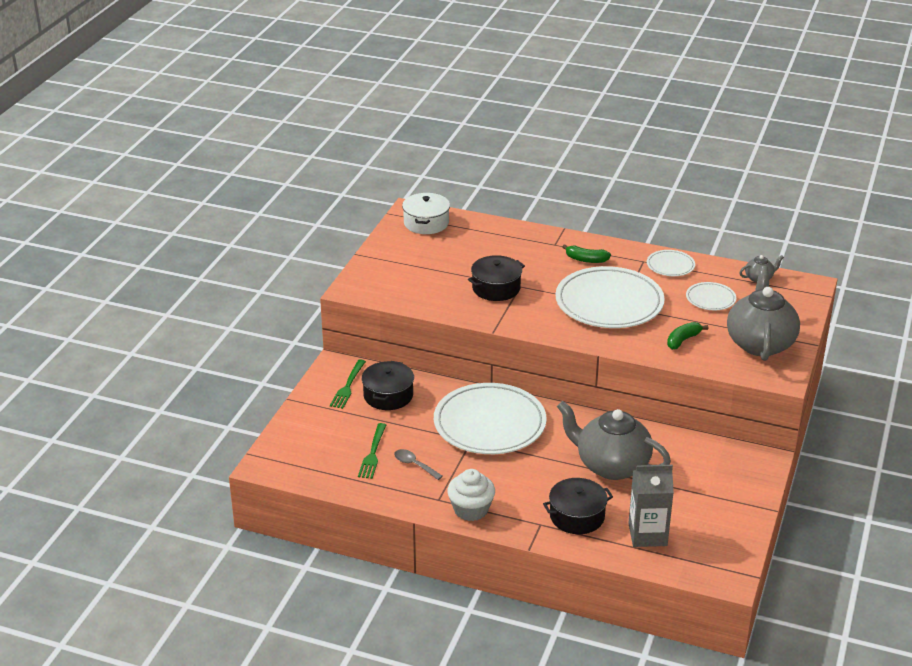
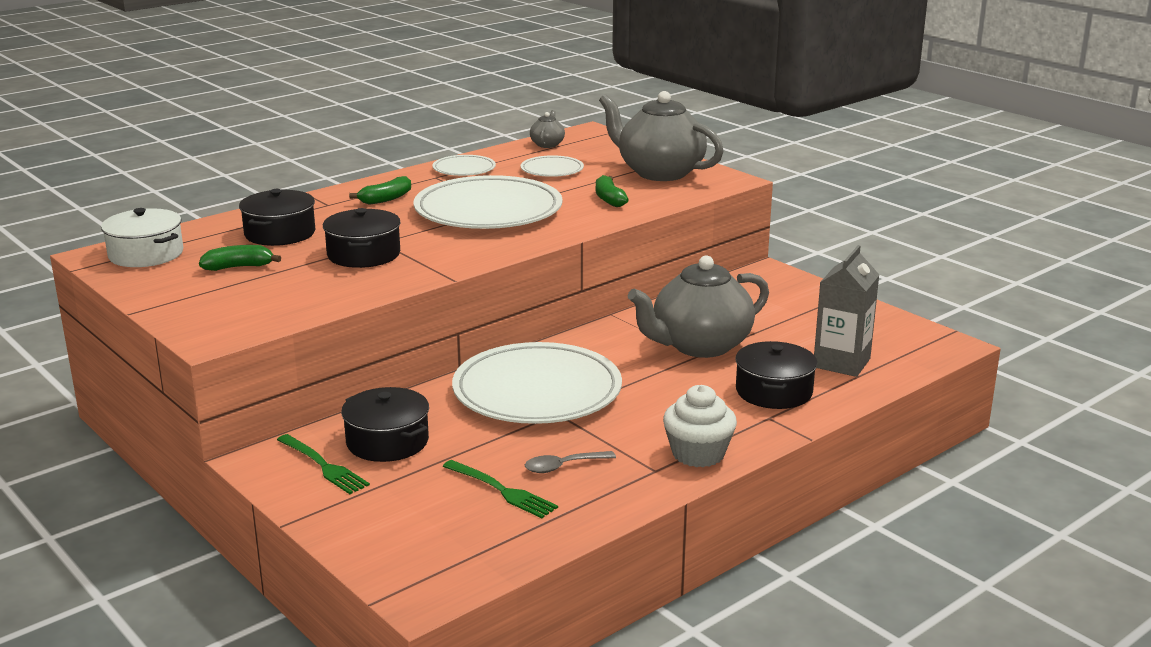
camera: 60 degrees left, 10 degrees down
(439, 257) = (239, 267): none -> green banana
(496, 249) = (280, 233): none -> black pot

